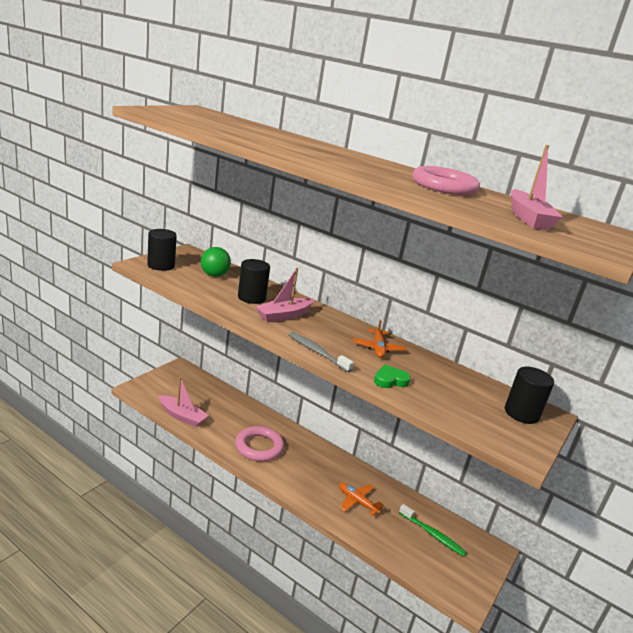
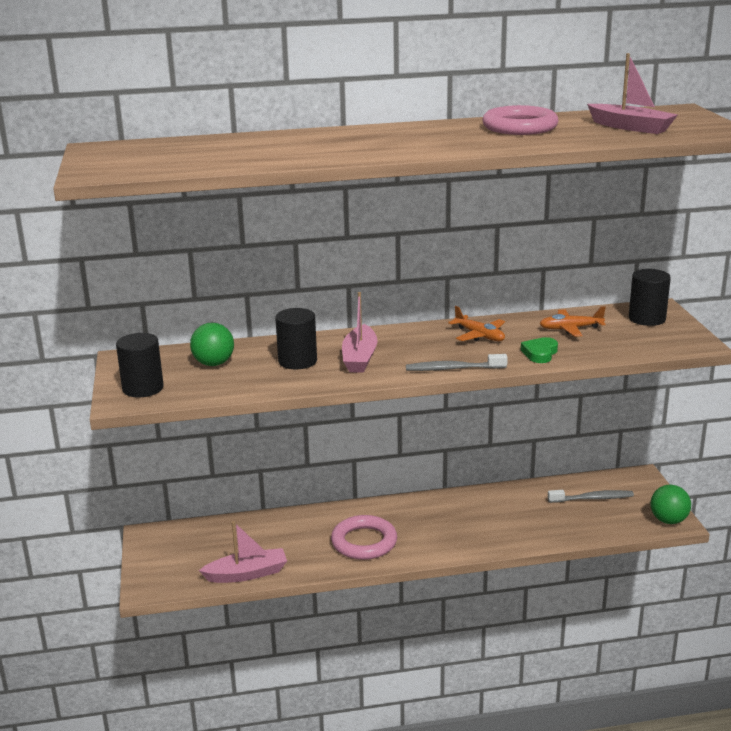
camera: 40 degrees left, 0 degrees up
(357, 502) = (510, 519): orange plane -> orange plane (570, 328)
(432, 534) = (592, 498): green toothbrush -> grey toothbrush
(462, 593) = (668, 520): none -> green ball

